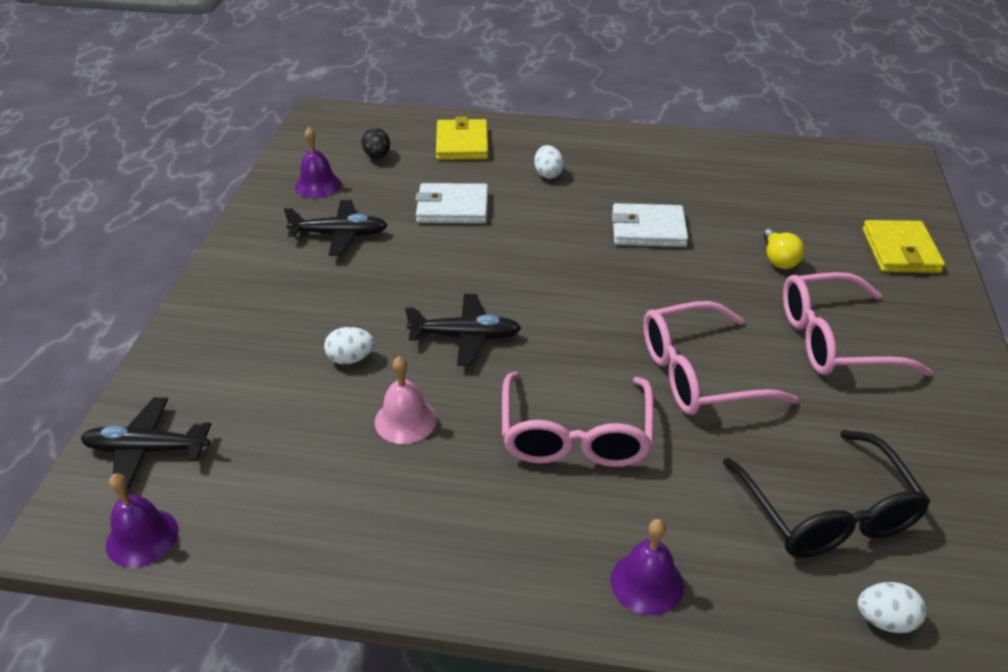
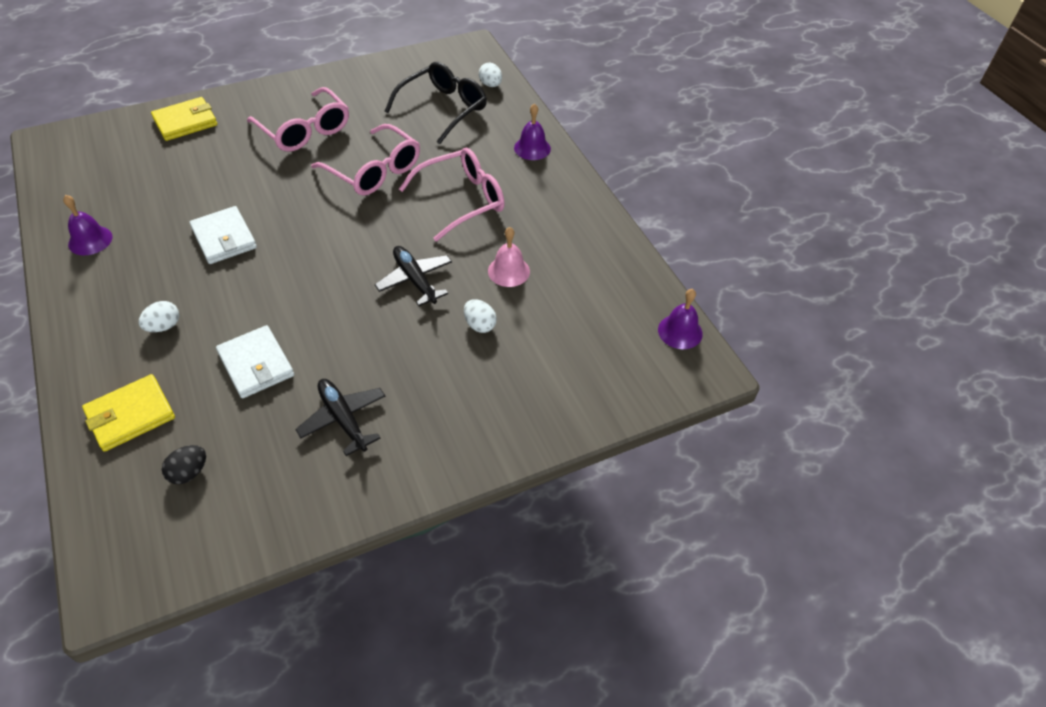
camera: 125 degrees left, 10 degrees up
(147, 450) = (633, 375): black plane -> none
(318, 185) = (271, 488): purple bell -> purple bell (90, 240)
(778, 259) = (227, 168): yellow light bulb -> none

